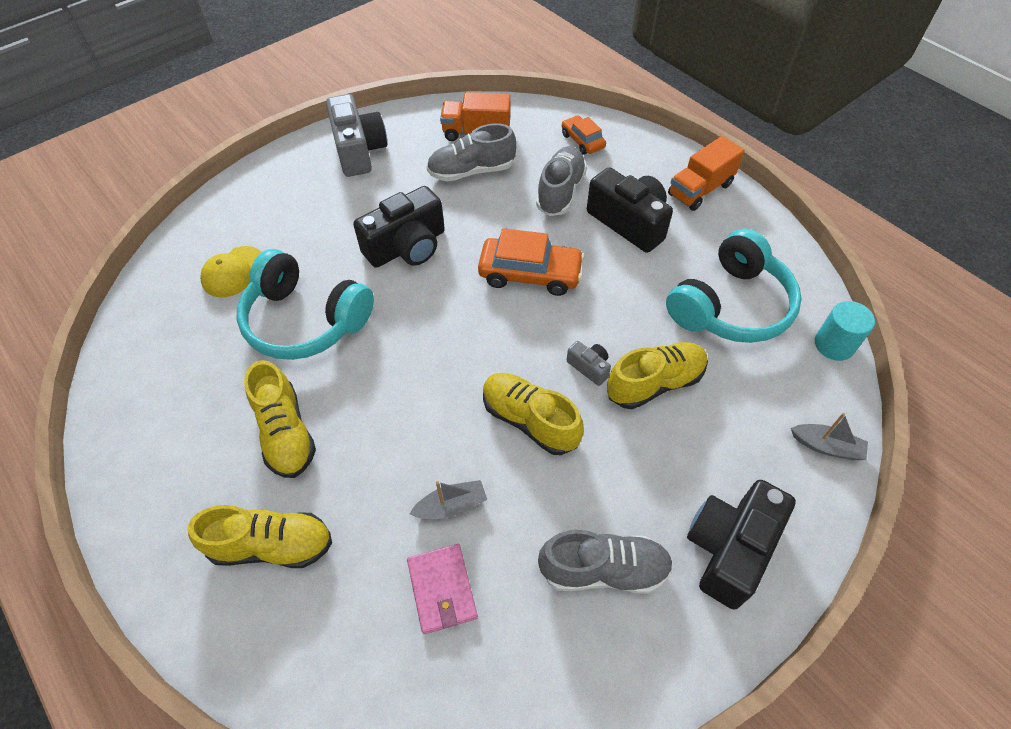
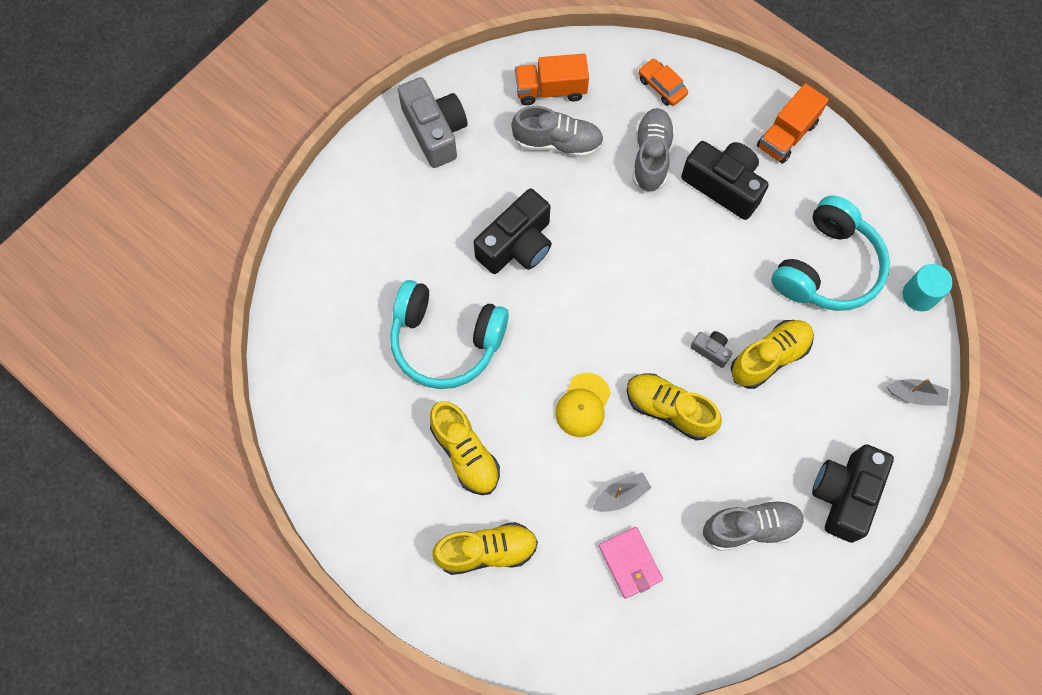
camera: 10 degrees left, 15 degrees up
(233, 272) = (359, 298): yellow cap -> yellow cap (583, 405)
(471, 171) = (557, 142): grey shoe -> grey shoe turned 150 degrees counterclockwise
(530, 274) = (640, 259): orange car -> none

